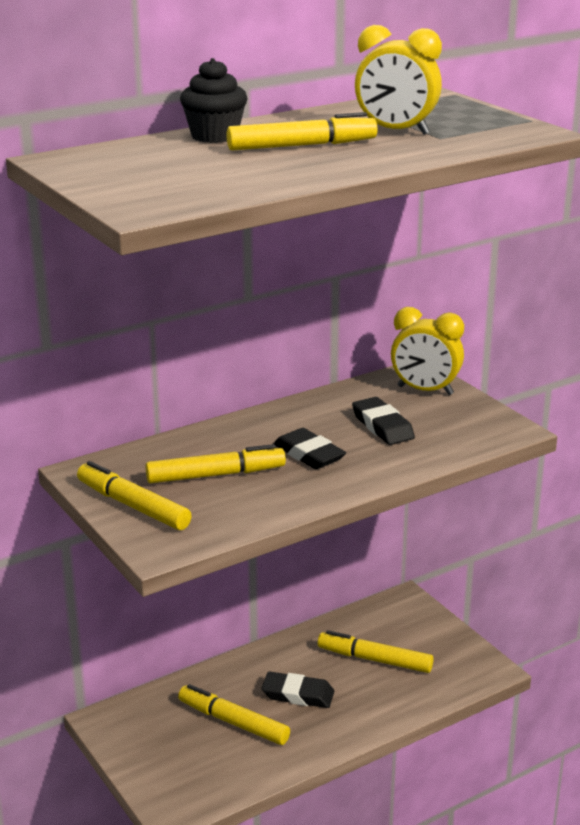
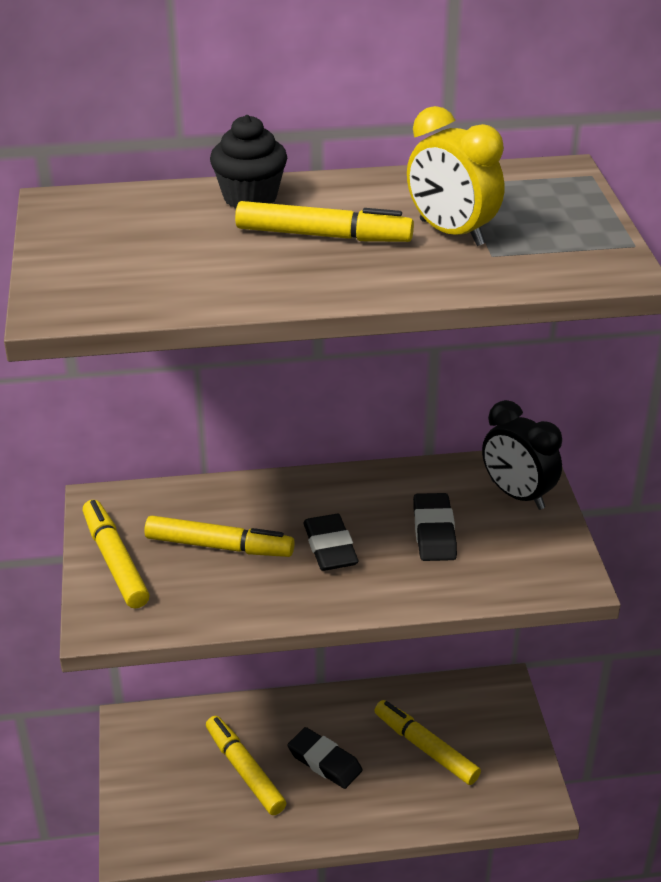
camera: 25 degrees right, 10 degrees up
(425, 390) = (517, 495): yellow clock -> black clock

